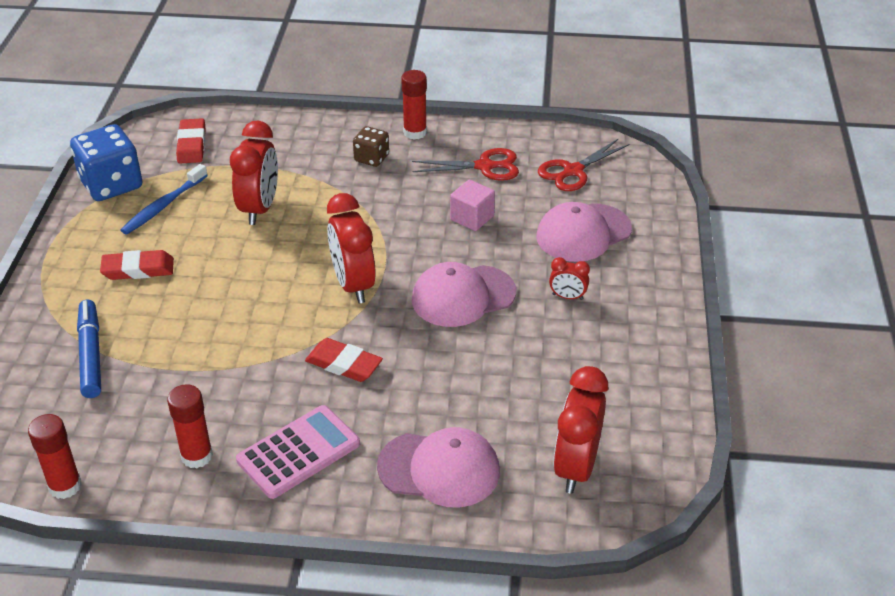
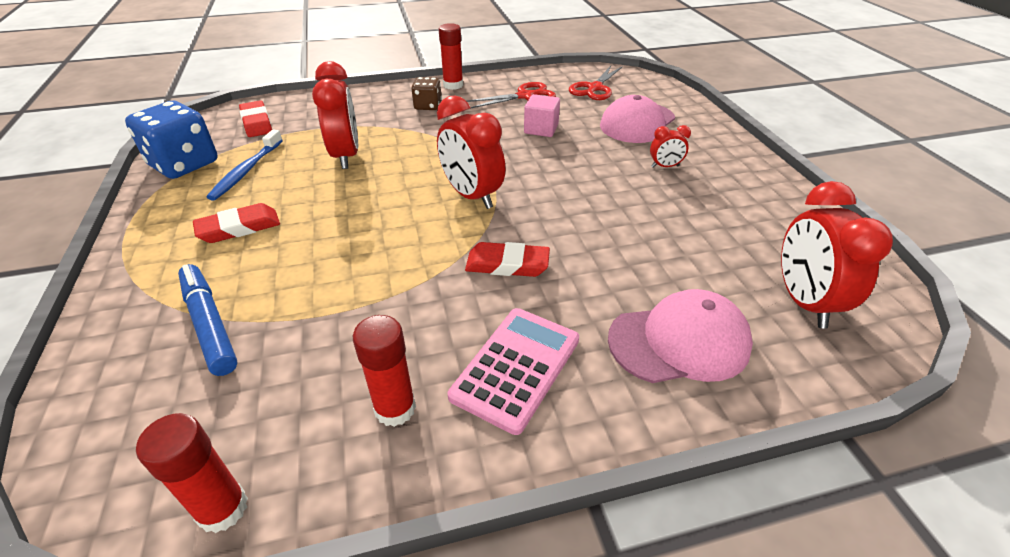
camera: 20 degrees left, 0 degrees up
(463, 296) = (578, 184): pink cap -> none

